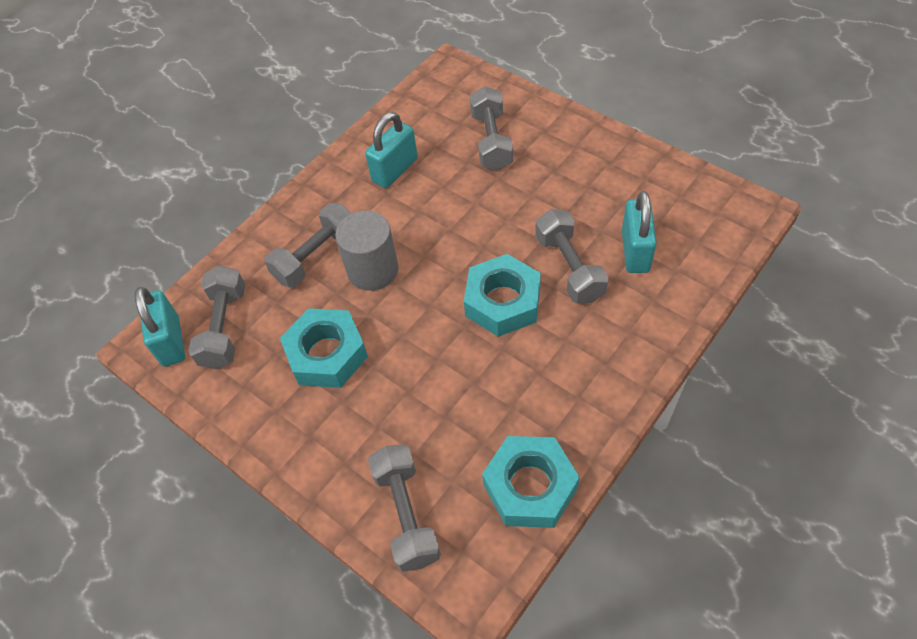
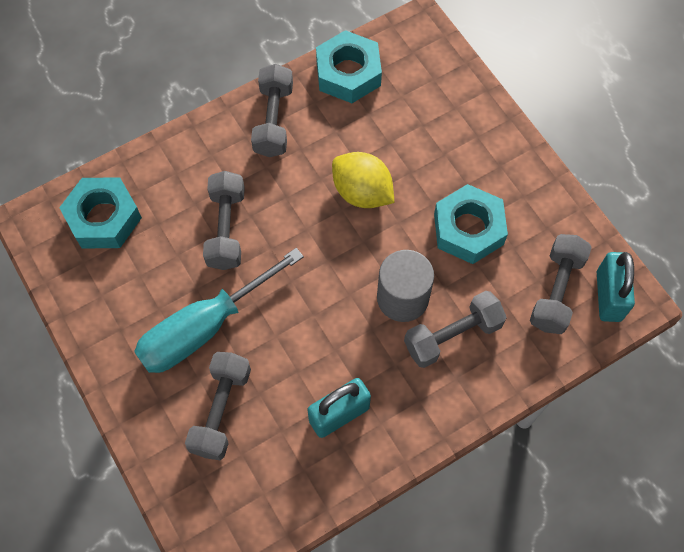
camera: 165 degrees left, 10 degrees up
(406, 514) = (442, 86): grey dumbbell -> grey dumbbell (273, 120)
(451, 350) = (362, 192): none -> yellow lemon
(502, 302) = (300, 219): turquoise nut -> turquoise nut (103, 218)
(539, 187) = (204, 328): none -> turquoise screwdriver
(635, 251) = (161, 222): turquoise padlock -> none

